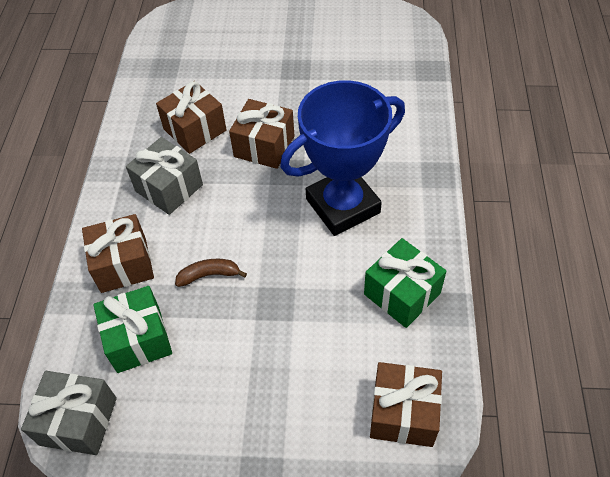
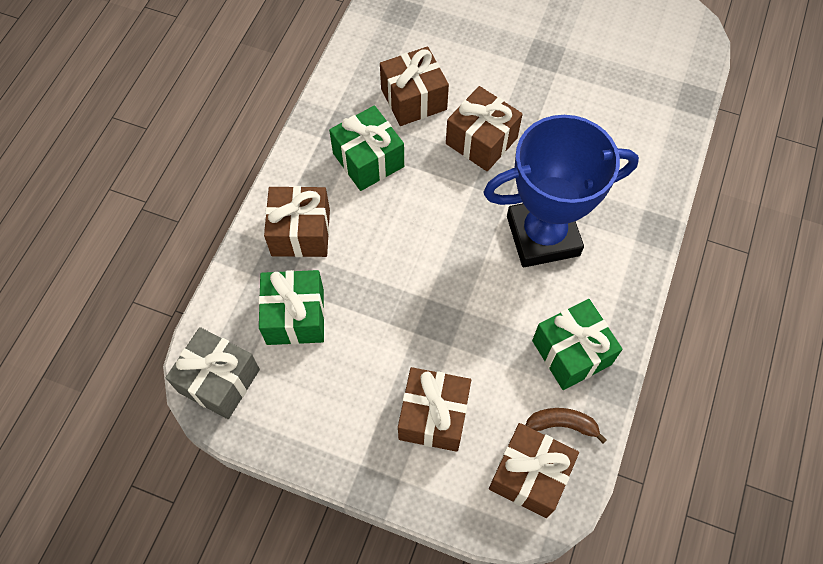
camera: 15 degrees right, 10 degrees up
(169, 188) = (368, 160): grey gift -> green gift
(209, 275) = (382, 270): brown banana -> brown banana (562, 424)
(296, 388) = (433, 416): none -> brown gift

